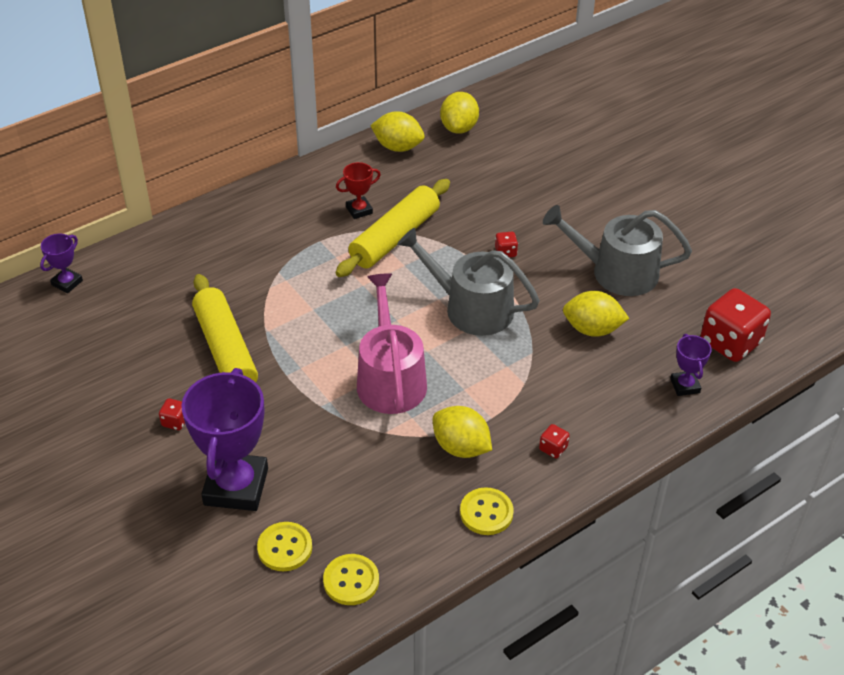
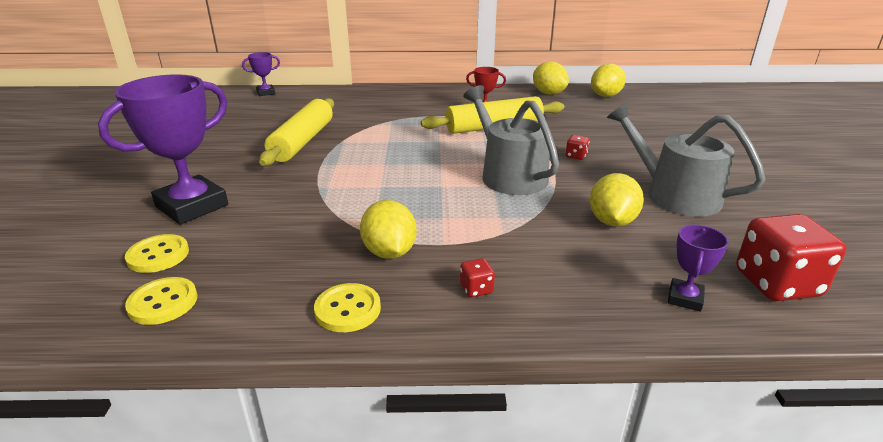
camera: 35 degrees right, 15 degrees down
(175, 422) = (216, 161): red dice -> none
(390, 378) = (390, 190): pink watering can -> none
(592, 329) = (612, 221): yellow lemon -> yellow lemon turned 60 degrees clockwise

